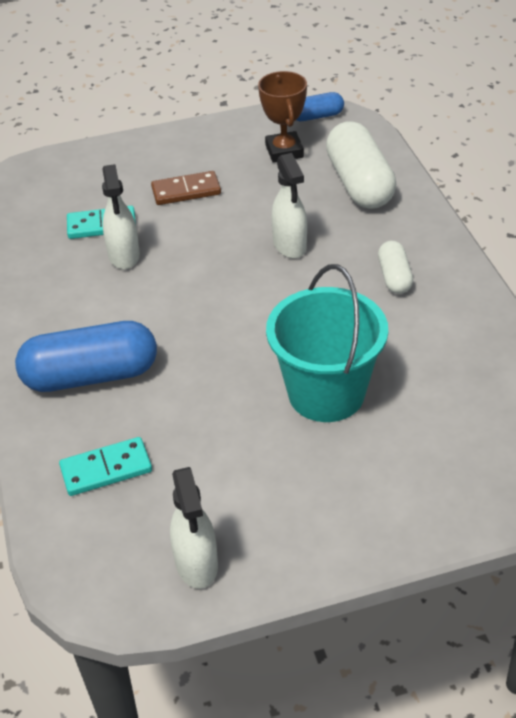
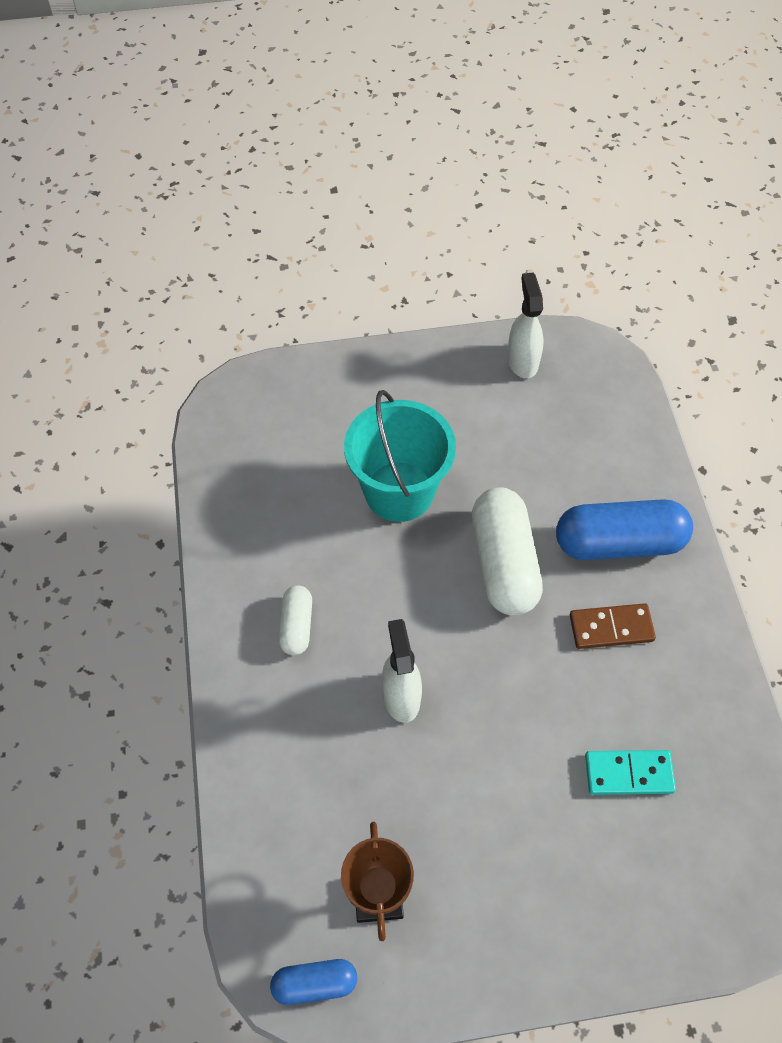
camera: 175 degrees left, 15 degrees up
(106, 469) = (596, 444): turquoise domino -> none
(124, 256) = (597, 711): white spray bottle -> none
(186, 191) = (521, 826): brown domino -> brown domino (611, 628)
(359, 184) = (292, 800): white capsule -> white capsule (503, 563)

